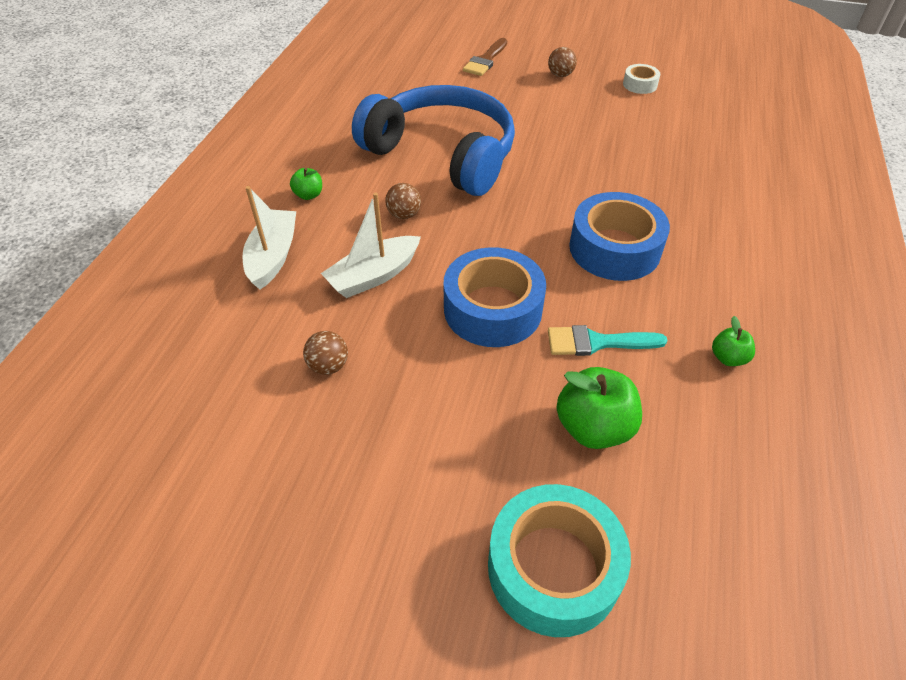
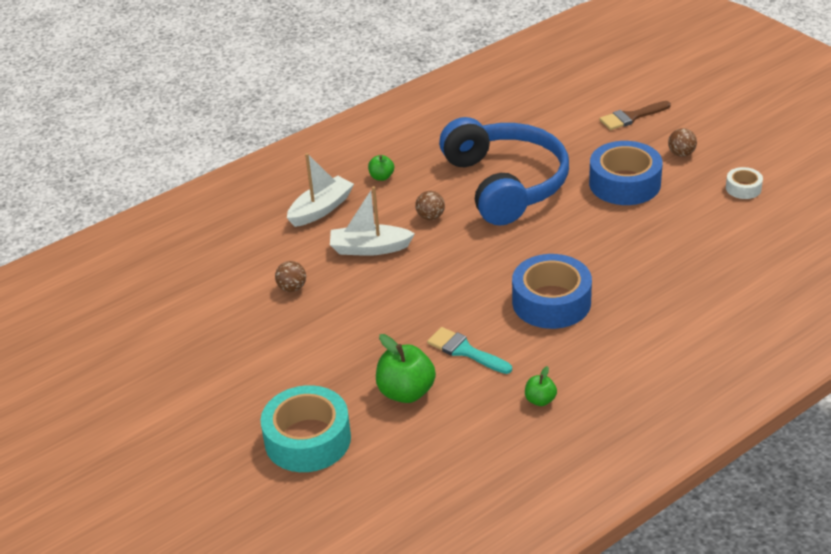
camera: 40 degrees right, 10 degrees down
(492, 309) = (422, 301): blue tape -> blue tape (624, 183)

